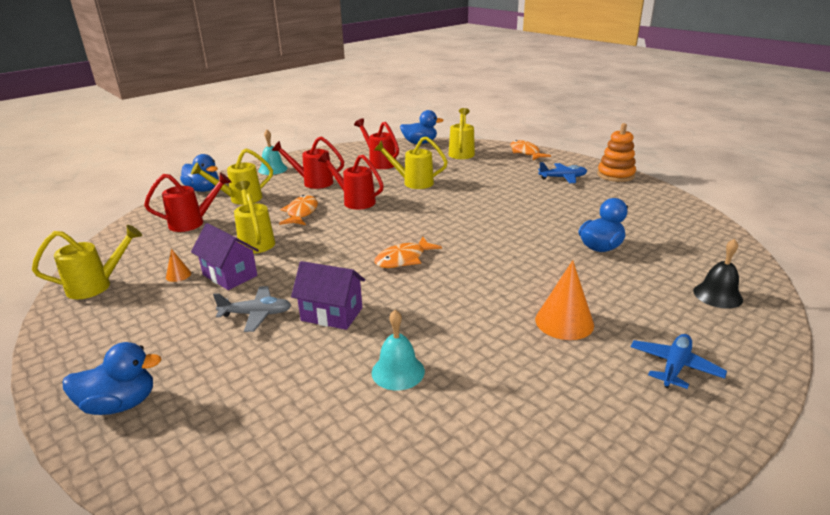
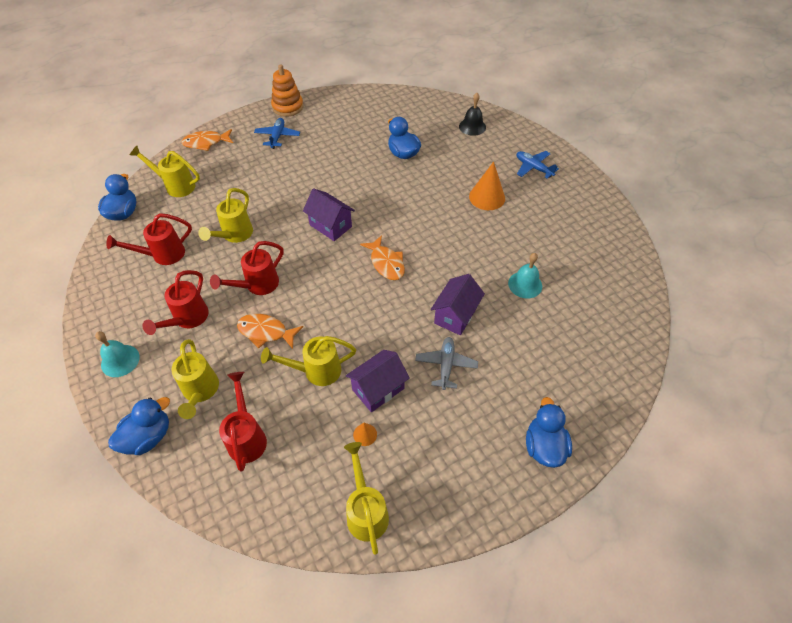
camera: 80 degrees left, 25 degrees up
(447, 221) = (330, 226): none -> purple house

